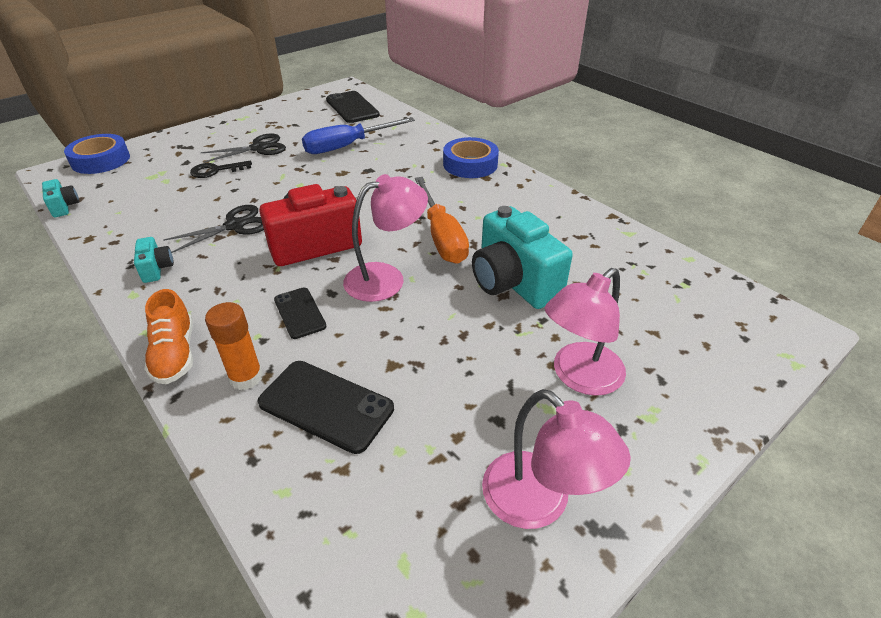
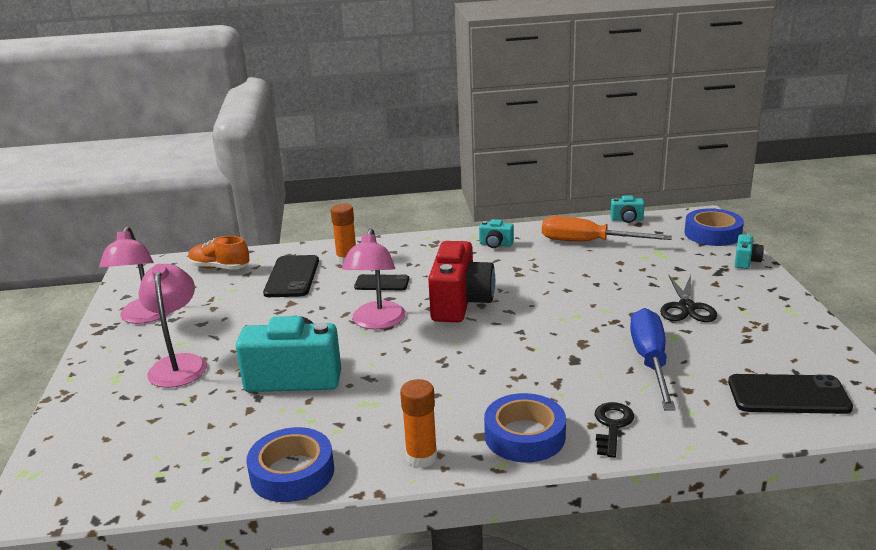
camera: 125 degrees right, 15 degrees down
(162, 140) = (746, 261): none -> turquoise camera
(175, 354) = (395, 243): orange shoe -> orange shoe (220, 268)
(216, 170) = (645, 280): black key -> black key (612, 426)
(235, 225) = (527, 276): black scissors -> none
(326, 406) = (292, 277): black phone -> black phone turned 60 degrees counterclockwise
(441, 236) = (400, 364): orange screwdriver -> orange screwdriver (588, 242)
(529, 189) = (421, 457): none -> orange glue stick
(539, 503) = (144, 317): pink lamp -> pink lamp turned 90 degrees counterclockwise
(603, 227) = (292, 472): none -> blue tape

